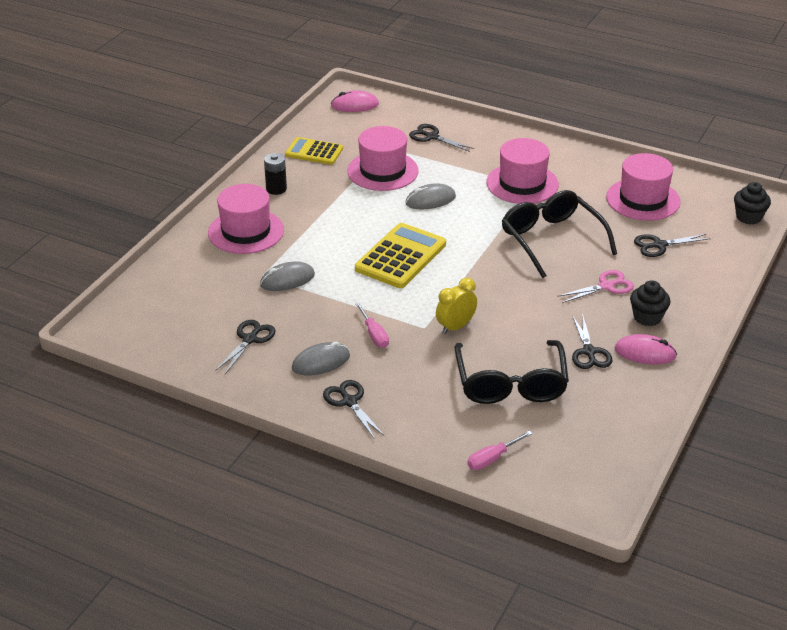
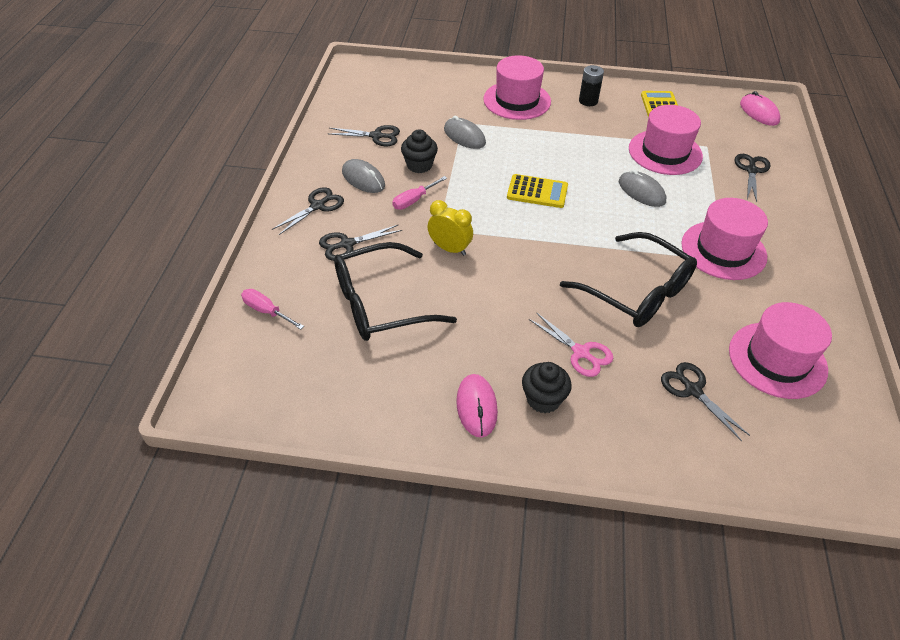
camera: 70 degrees right, 10 degrees up
(400, 257) = (537, 192): yellow calculator -> yellow calculator, size x0.64
(551, 240) = (637, 292): black glasses -> black glasses turned 90 degrees clockwise
(589, 352) = (456, 356): black scissors -> black scissors (347, 244)
(748, 217) = (828, 482): black cupcake -> black cupcake (419, 165)

